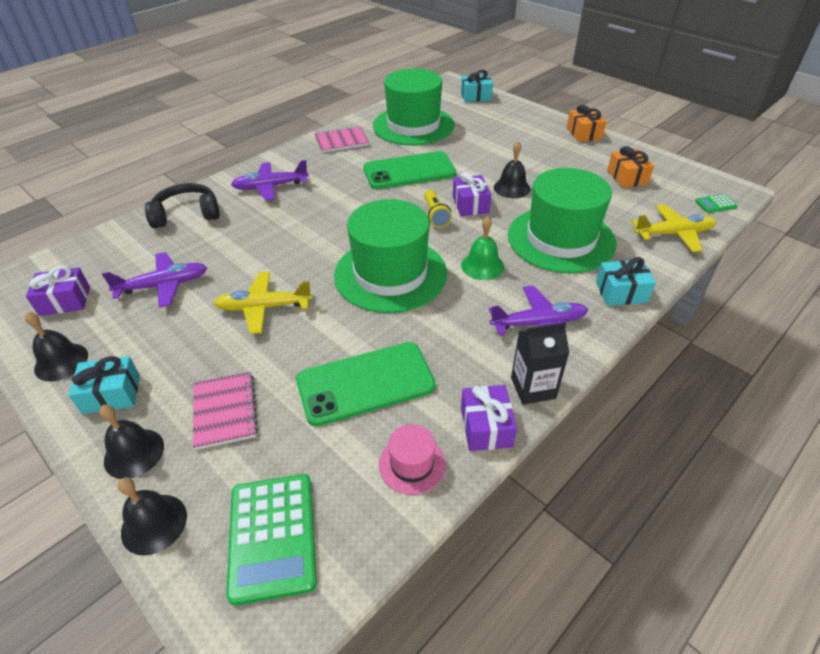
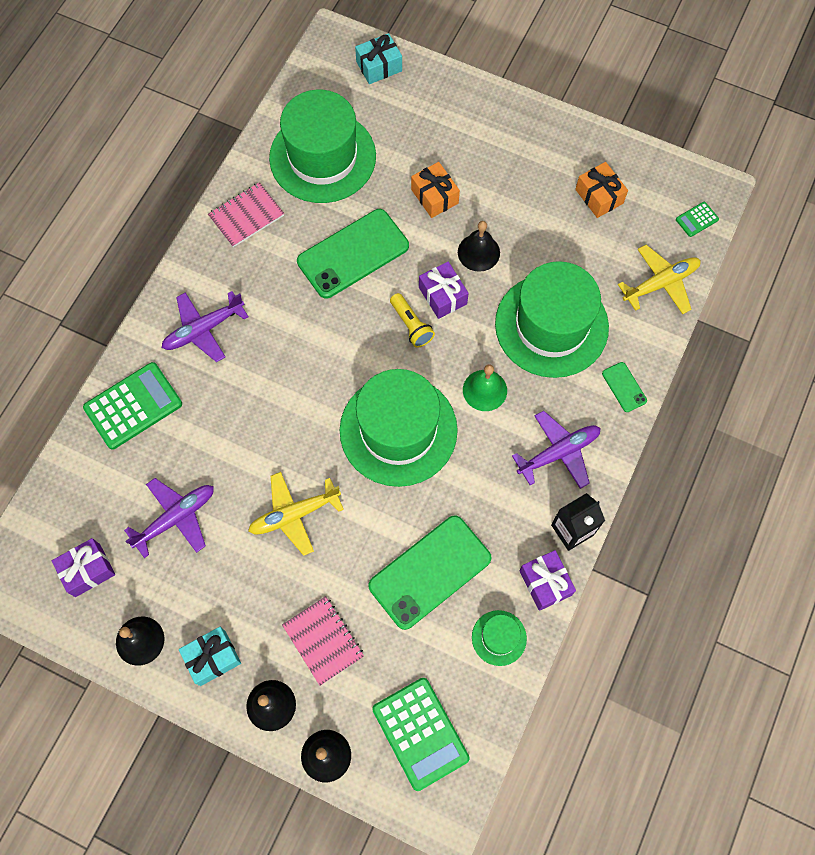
camera: 20 degrees left, 25 degrees up
(186, 214) = (133, 406): black headphones -> green calculator
(412, 464) = (499, 638): pink hat -> green hat
(584, 133) = (534, 119): orange gift -> orange gift (434, 196)
(621, 292) = (624, 387): turquoise gift -> green phone

